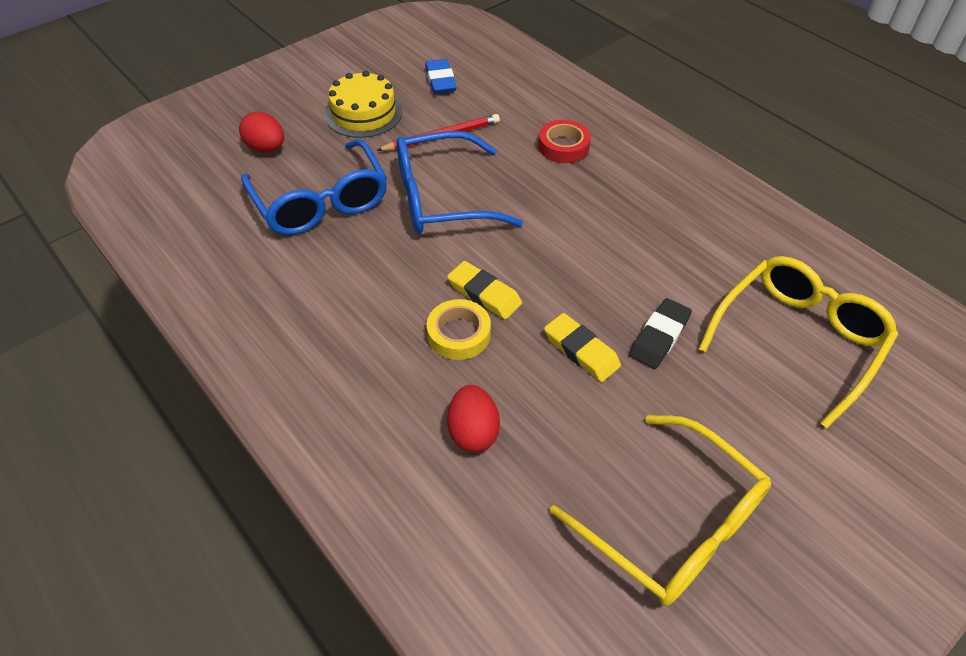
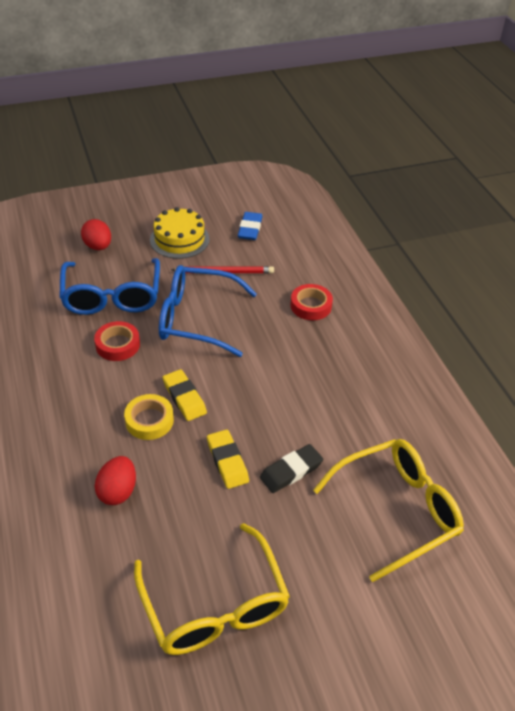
camera: 20 degrees right, 5 degrees down
(363, 257) = (118, 345): none -> red tape

